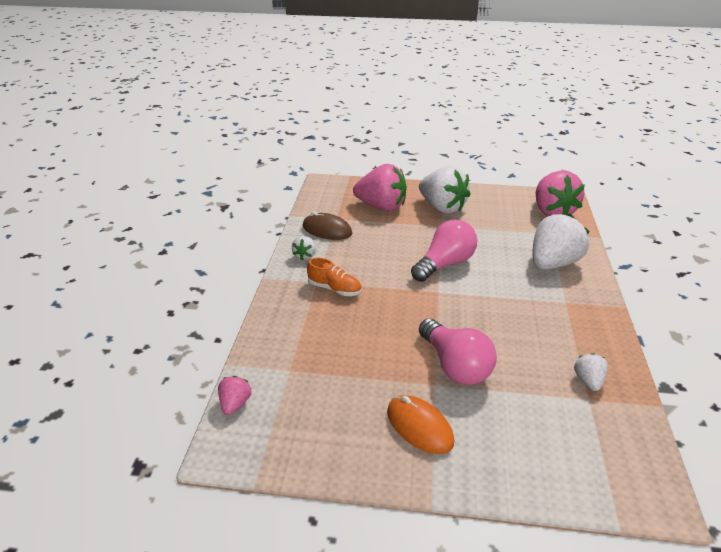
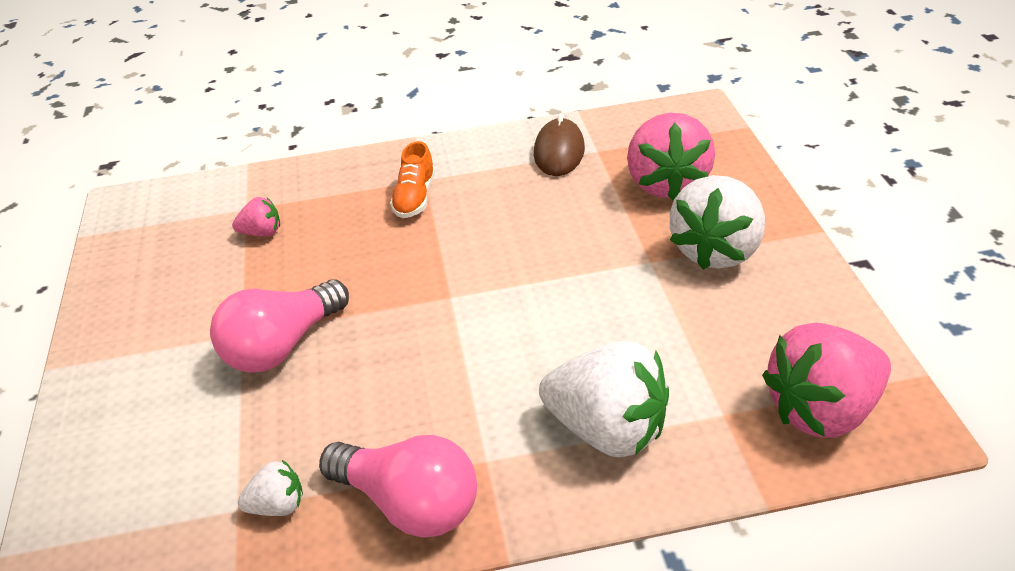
camera: 75 degrees right, 5 degrees up
(235, 404) = (187, 189): pink strawberry -> pink strawberry (262, 233)
(305, 256) = (481, 152): white strawberry -> none
(419, 426) = (165, 334): orange mouse -> none
(445, 264) = (530, 289): pink light bulb -> pink light bulb (410, 504)

